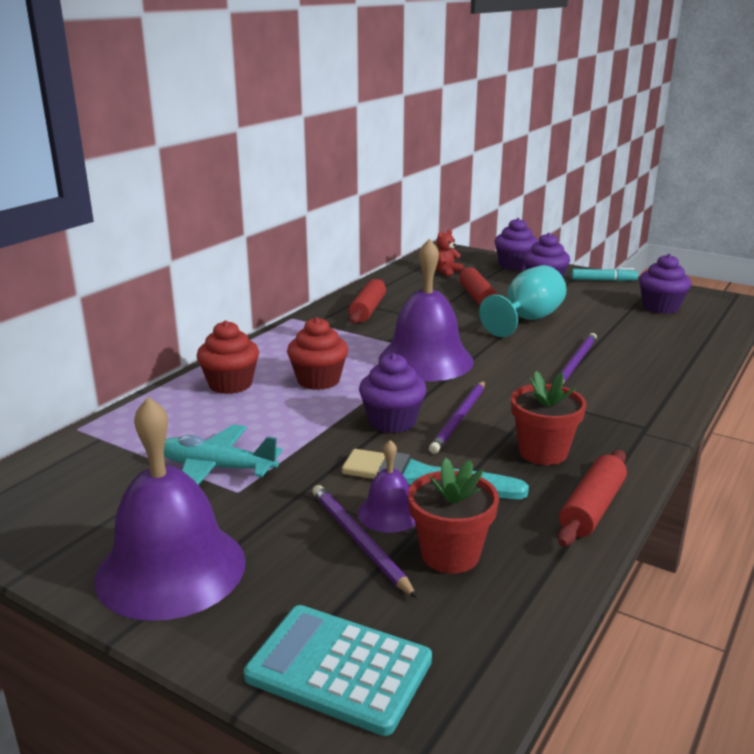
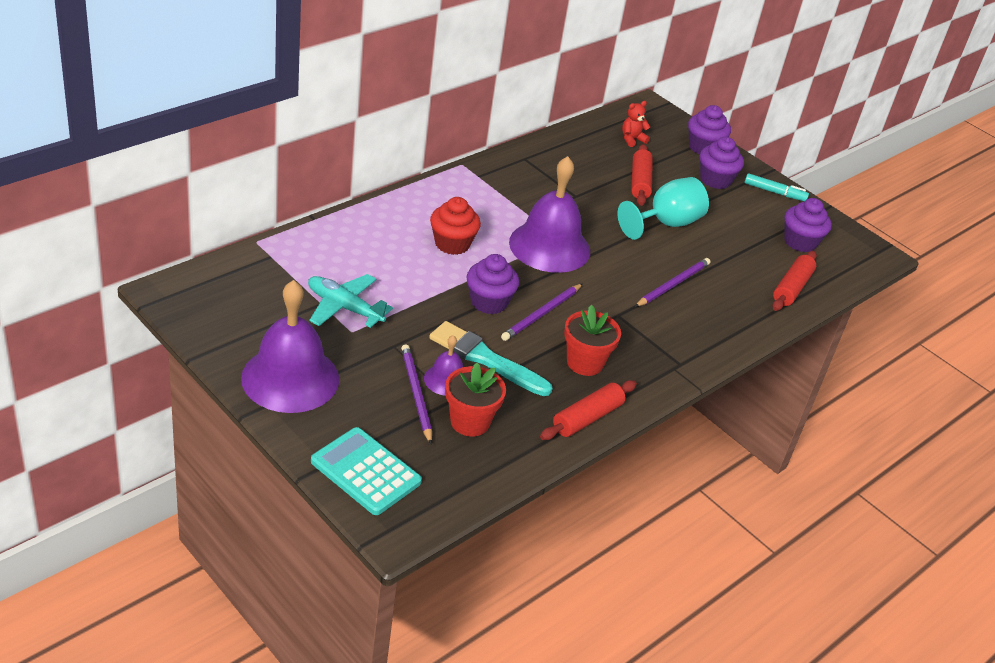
camera: 10 degrees right, 15 degrees up
(230, 384) = (382, 228): red cupcake -> none
(367, 310) = (532, 172): red rolling pin -> red rolling pin (791, 288)

